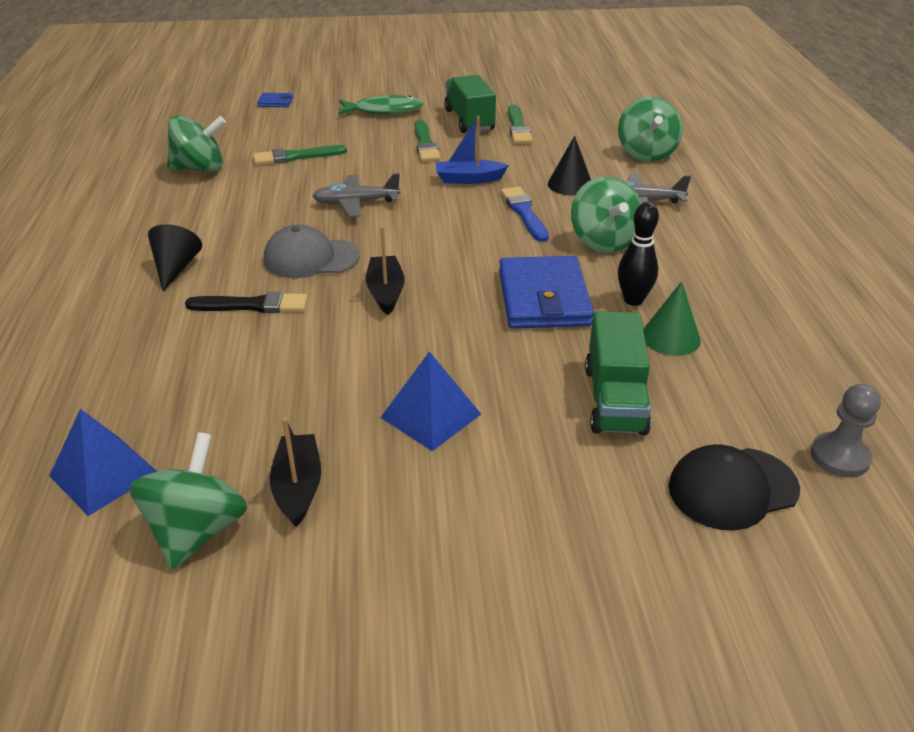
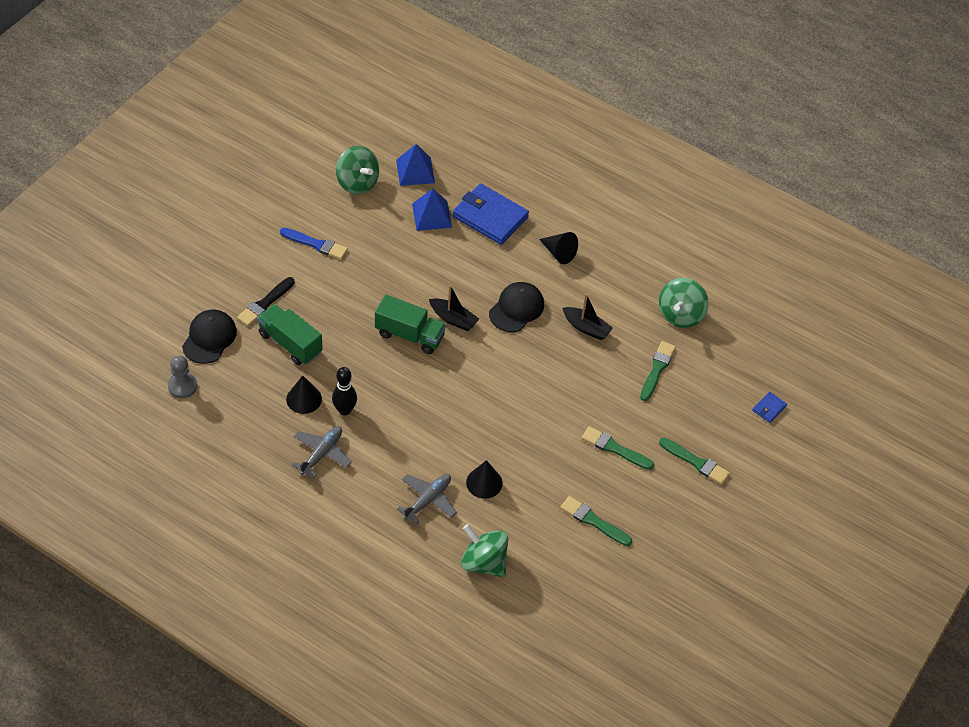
camera: 125 degrees right, 15 degrees up
(253, 305) = (492, 265): black brush -> black brush (265, 303)
(298, 487) = (350, 218): black boat -> black boat (586, 328)
(311, 258) = (516, 309): grey cap -> black cap
(355, 203) = (562, 362): grey plane -> grey plane (322, 453)
(384, 111) = (696, 462): green fish -> green brush
(430, 415) = (347, 278): blue pyramid -> blue pyramid (432, 215)
(469, 120) = (632, 501): green truck -> green truck (410, 335)
(469, 179) = (541, 436): blue boat -> none
(524, 213) = (473, 432): blue brush -> blue brush (316, 244)
(544, 298) = (384, 376): blue wallet -> blue wallet (490, 217)
(603, 241) = (406, 444): green spinning top -> none
(670, 337) = (304, 399): green cone -> black cone

